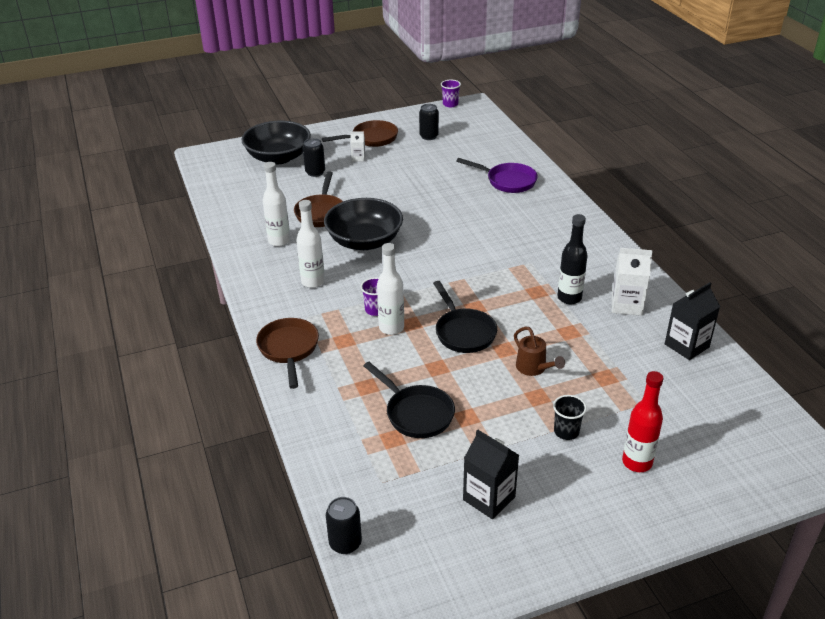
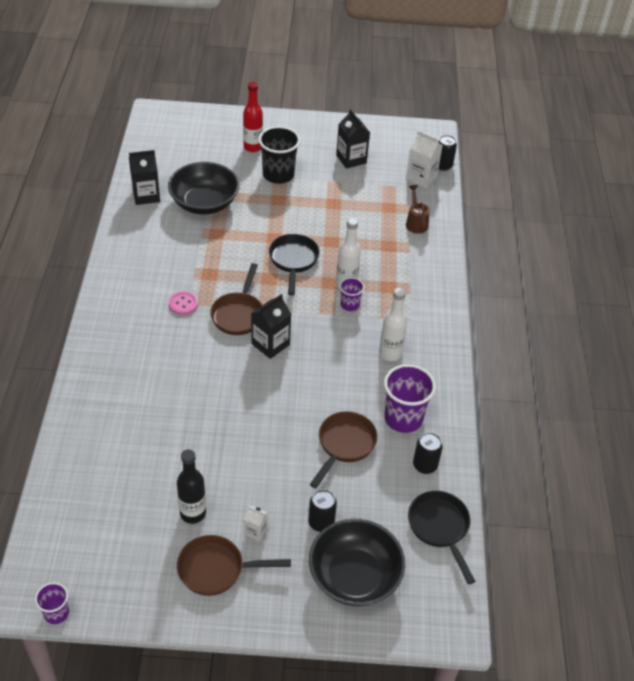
camera: 160 degrees left, 10 degrees up
(279, 241) = (403, 418): white bottle -> purple cup
(289, 349) = (434, 294): brown pan -> brown pan (238, 314)
(364, 241) = (320, 385): black bowl -> black bowl (204, 203)
(416, 413) = (365, 216): black pan -> black pan (440, 528)
(429, 136) = (141, 542): black can -> black can (425, 465)
(429, 256) = (270, 344): none -> black carton
(507, 181) = (119, 415): purple pan -> none
(534, 368) = (264, 217): brown watering can -> brown watering can (416, 222)
(535, 260) = (183, 304): none -> pink button
(566, 431) = (278, 175): black cup -> black cup, size x1.86
(569, 298) = (189, 259): black bottle -> black bottle (193, 513)
(626, 305) = (153, 238): white carton -> white carton (421, 178)

